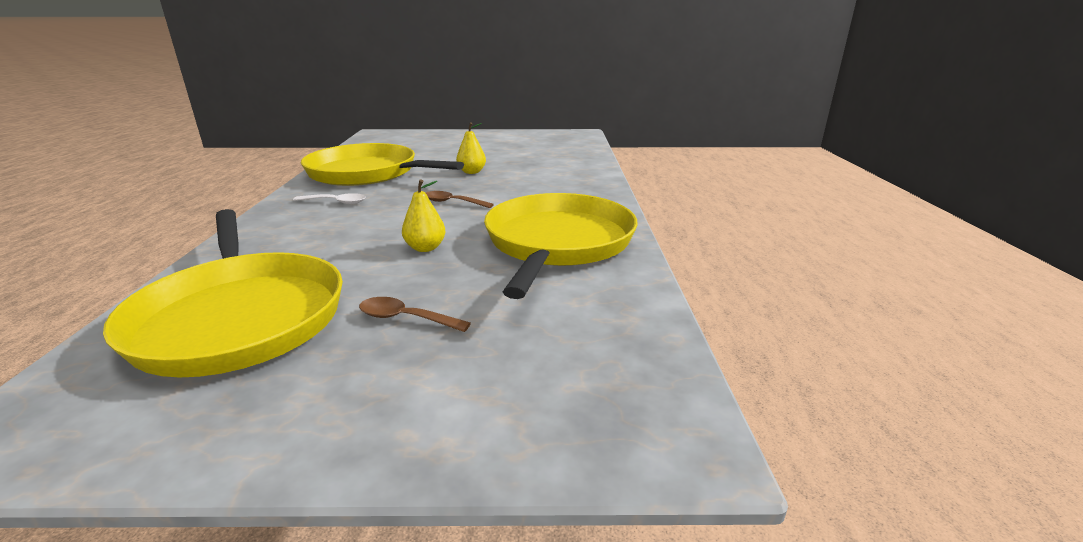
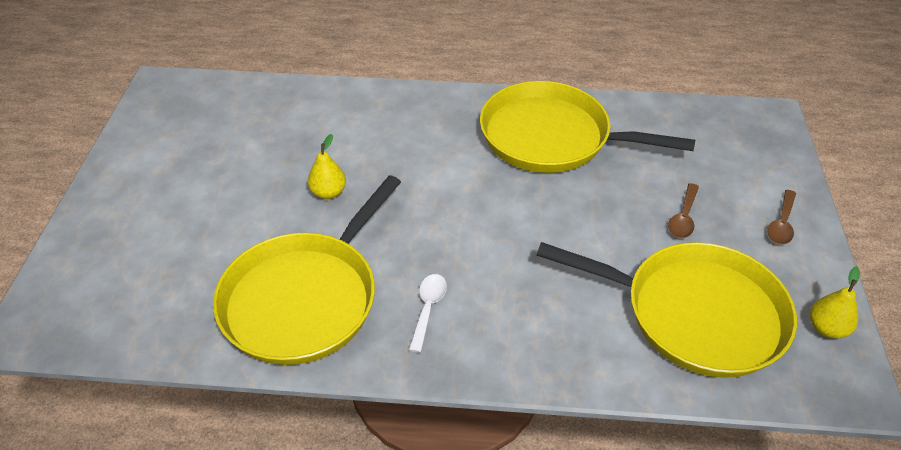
camera: 85 degrees left, 20 degrees up
(240, 316) = (695, 314): yellow pan -> yellow pan turned 45 degrees clockwise
(425, 248) = (563, 217): yellow pear -> yellow pear (826, 328)
(453, 202) = (442, 205): brown spoon -> brown spoon (781, 224)

